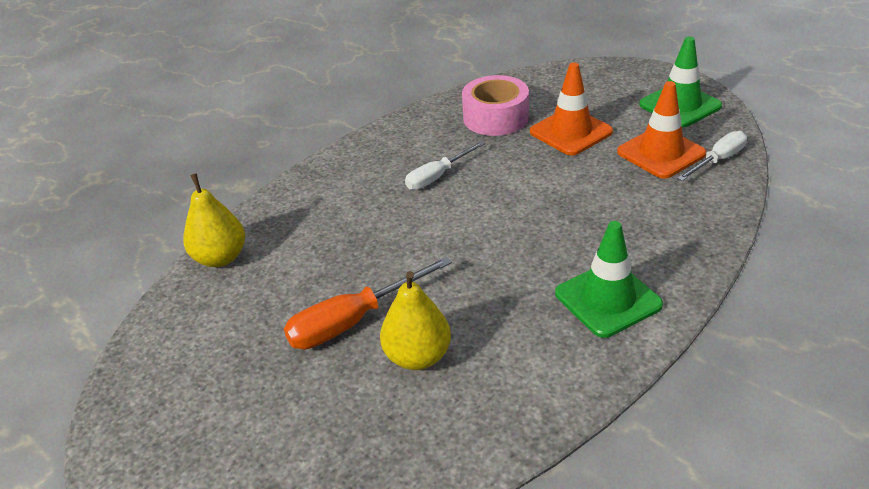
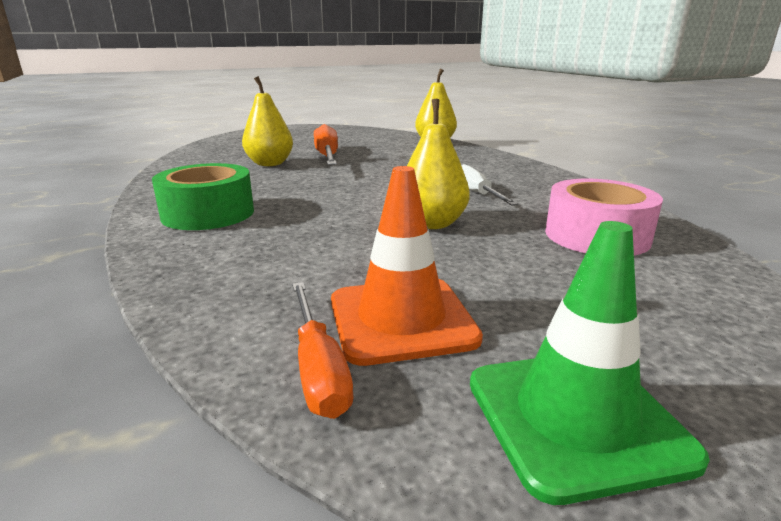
camera: 110 degrees right, 15 degrees down
(527, 179) = (432, 224): none -> yellow pear
(571, 132) = (525, 270): orange traffic cone -> none
(608, 299) = (208, 213): green traffic cone -> green tape
(718, 160) = (318, 369): white screwdriver -> orange screwdriver

